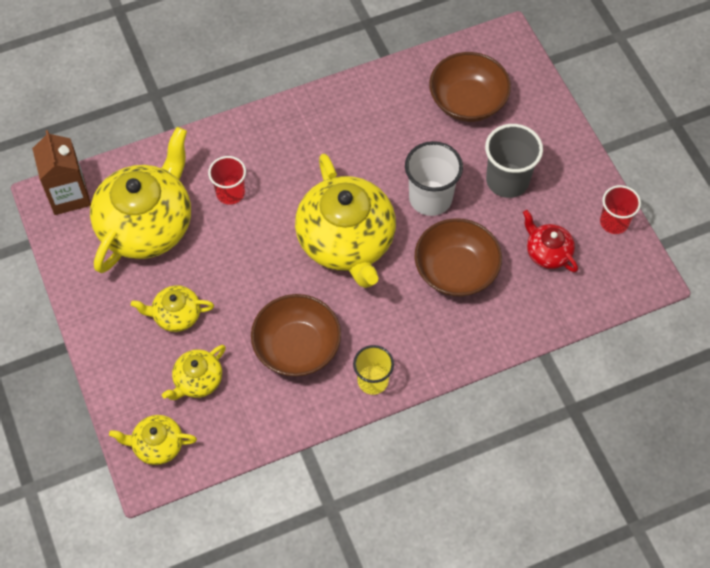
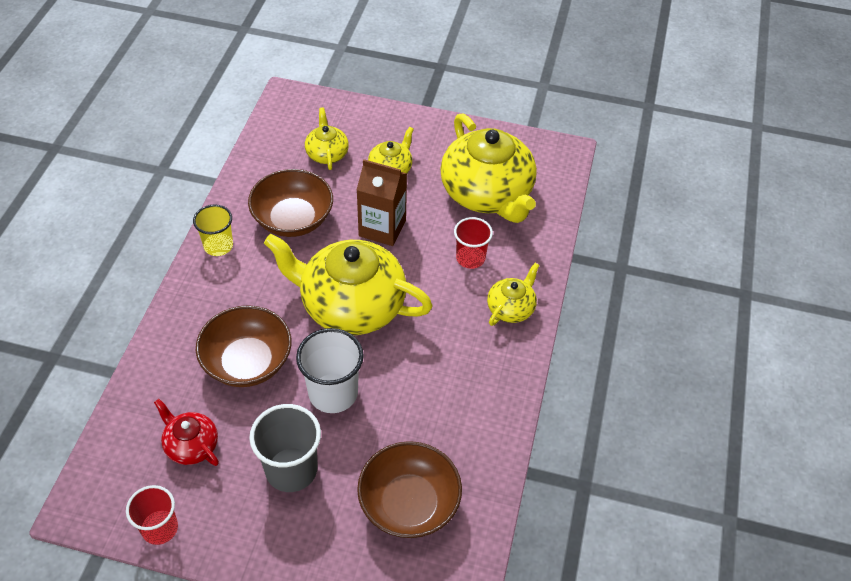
camera: 125 degrees right, 10 degrees down
(69, 195) = (556, 164): brown carton -> brown carton (382, 228)
(157, 445) = (303, 111): yellow teapot -> yellow teapot (511, 308)
(547, 252) = (191, 445): red teapot -> red teapot turned 135 degrees counterclockwise

